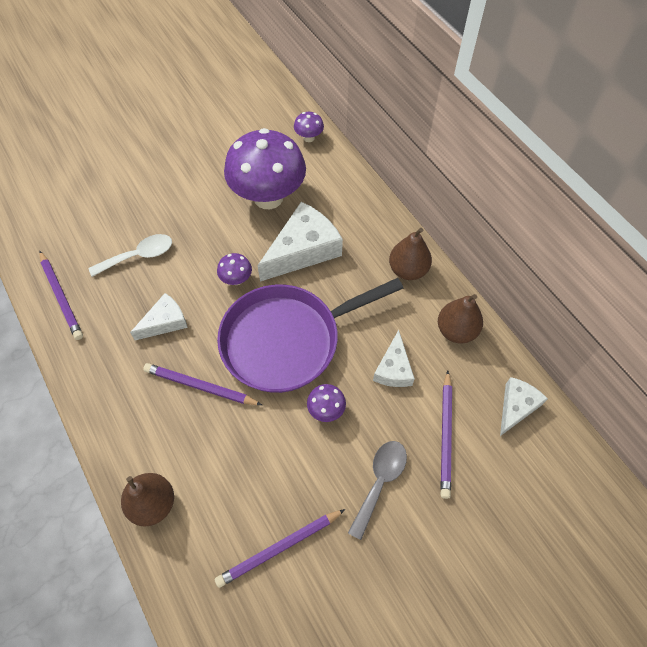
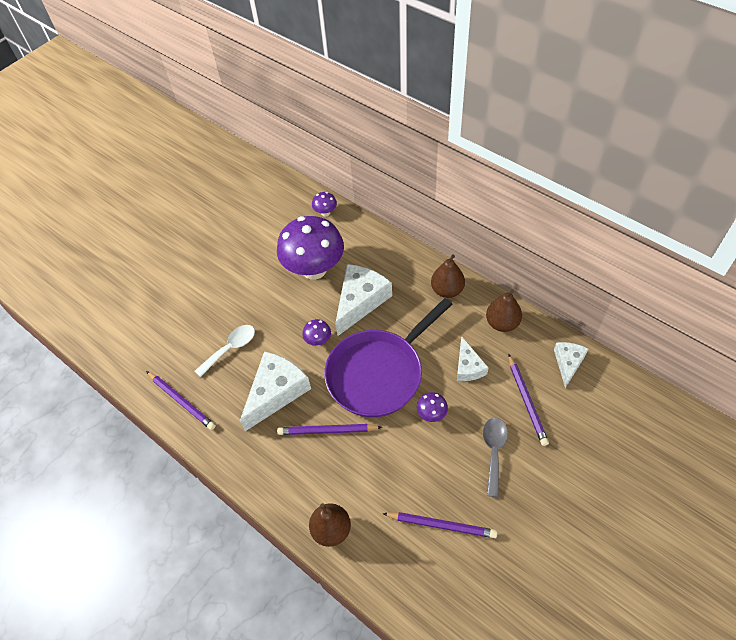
camera: 15 degrees left, 5 degrees down
(165, 322) = (276, 392): white cheese -> white cheese, size x1.74
(279, 548) = (441, 525): purple pencil -> purple pencil turned 120 degrees counterclockwise

